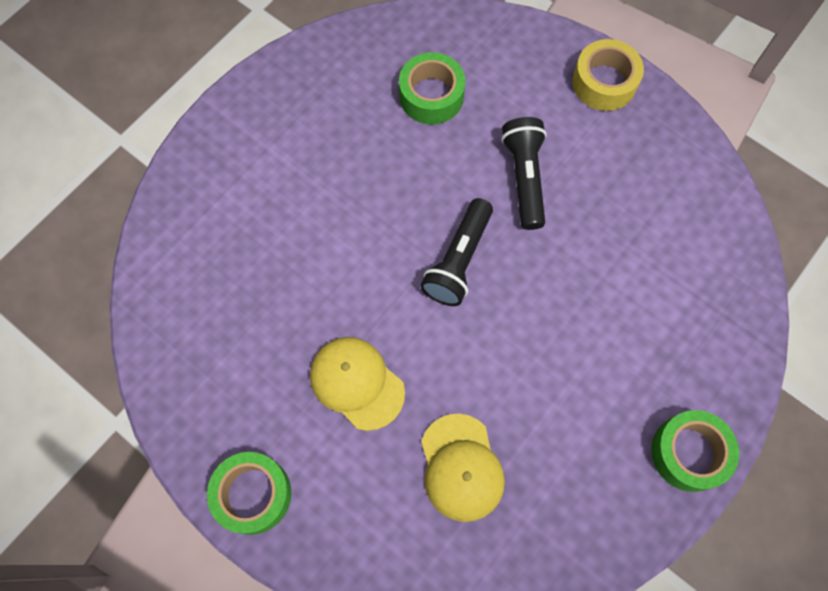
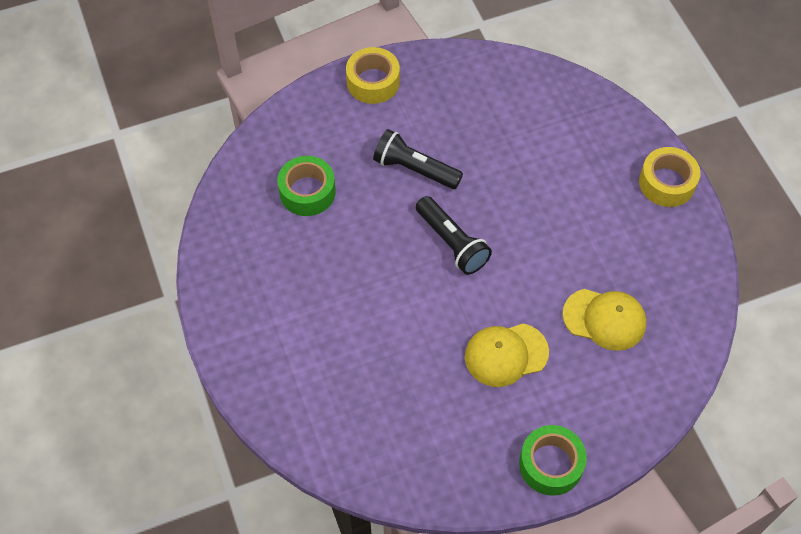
camera: 60 degrees left, 10 degrees down
(689, 453) = (667, 183): green tape -> yellow tape

